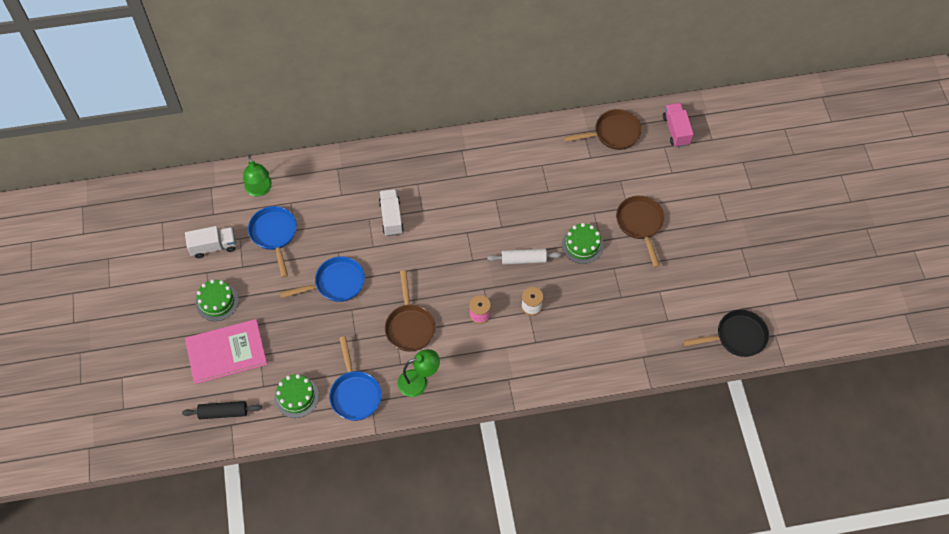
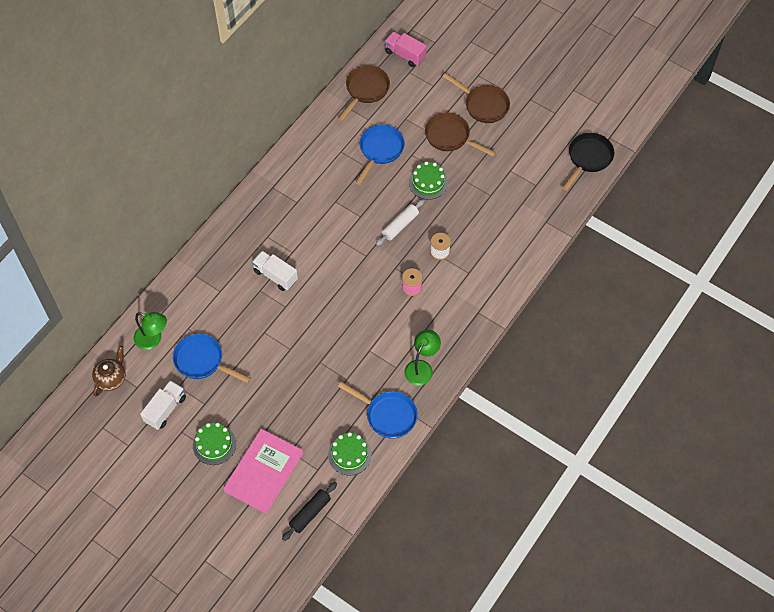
camera: 45 degrees left, 0 degrees up
(204, 193) = (111, 378): none -> brown teapot
(336, 283) = (288, 355): blue pan -> blue pan (380, 151)
(409, 326) = (373, 337): brown pan -> brown pan (483, 105)

